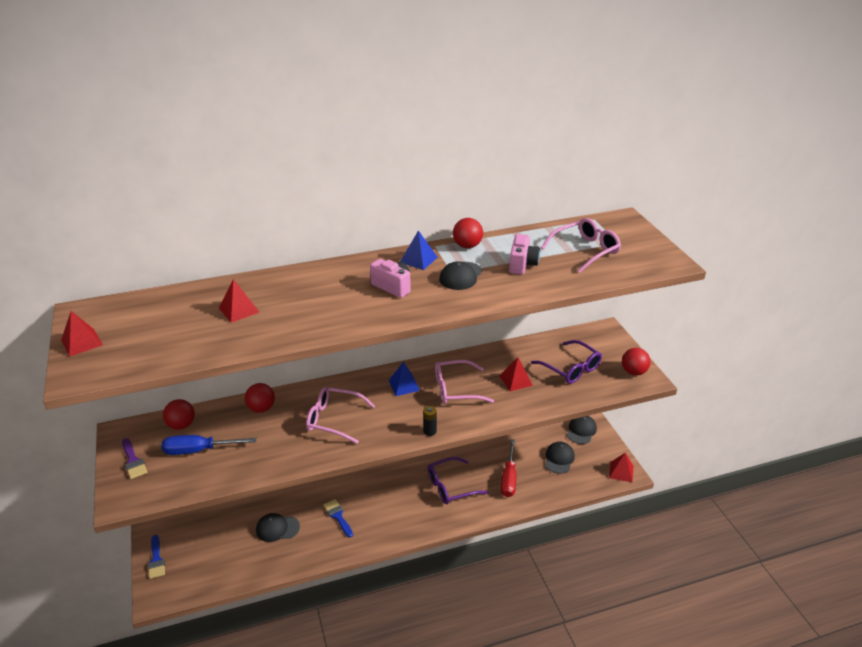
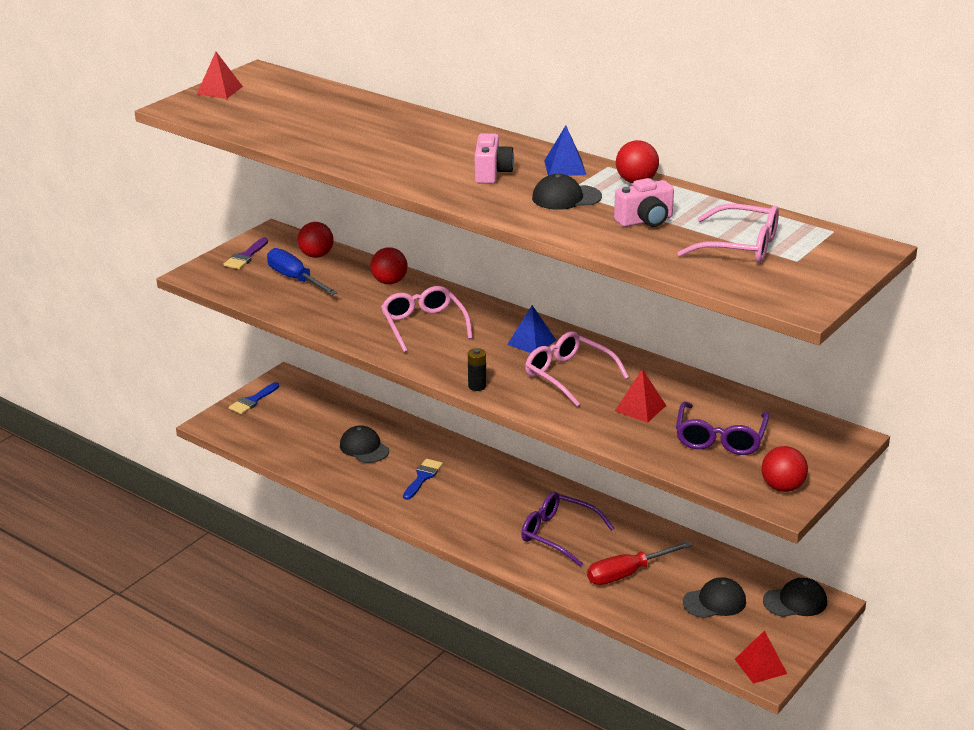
camera: 55 degrees right, 5 degrees down
(239, 310) = (349, 125): red pyramid -> none

